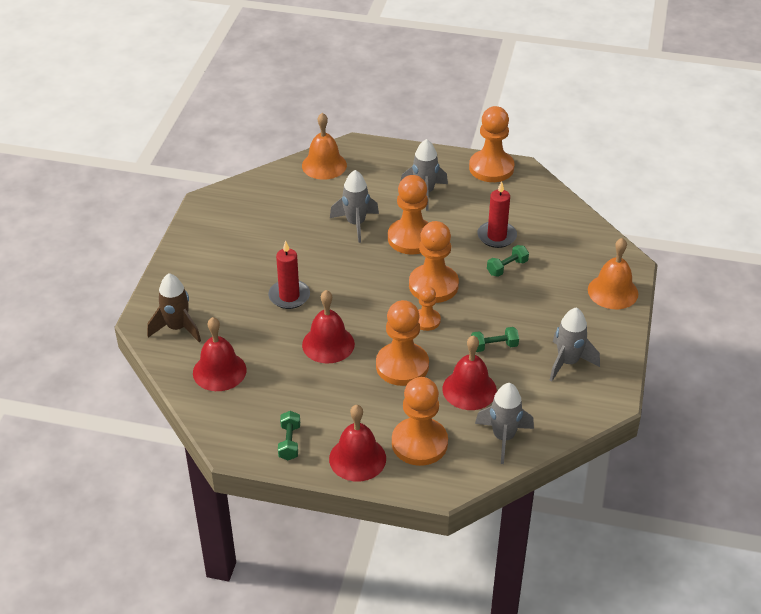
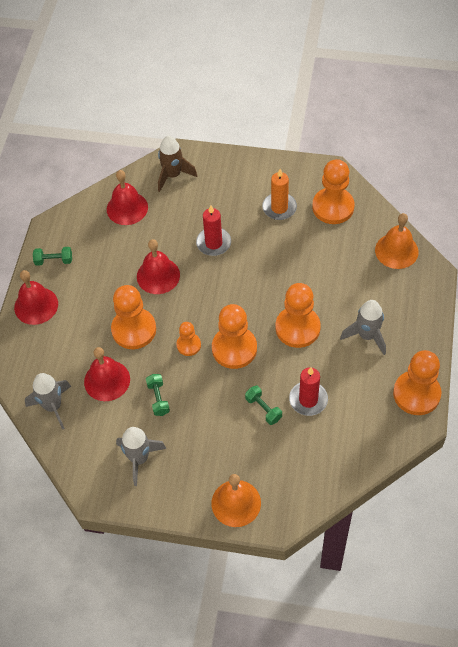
camera: 90 degrees right, 15 degrees up
(249, 242) = (279, 208): none -> orange candle
(356, 224) = (313, 283): grey rocket -> none
(419, 443) = (49, 346): orange pawn -> orange pawn (333, 207)

